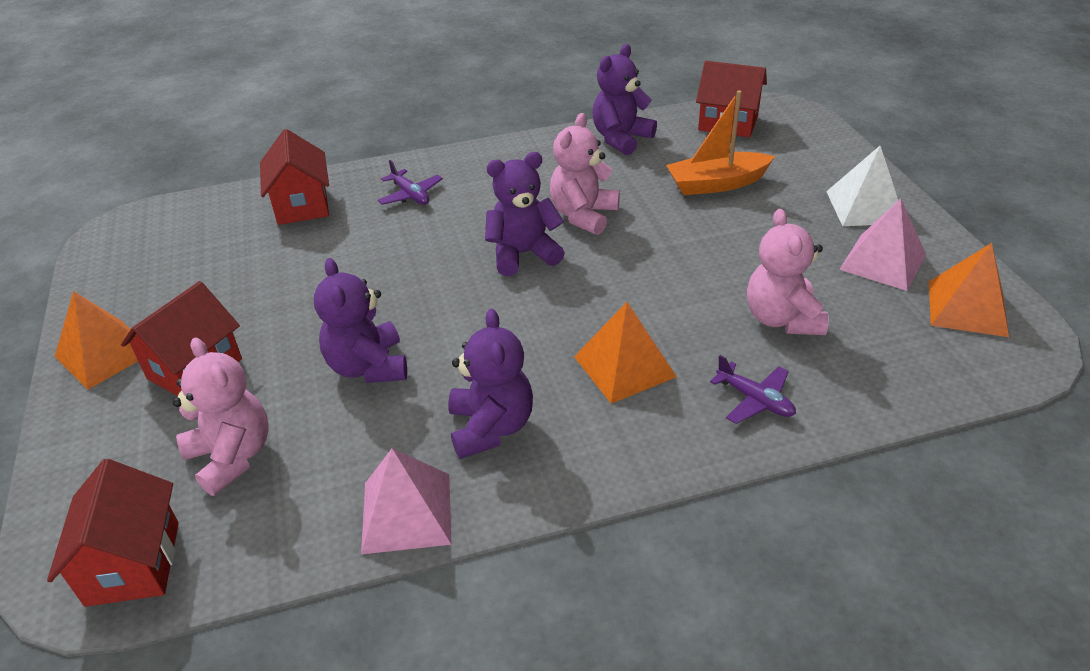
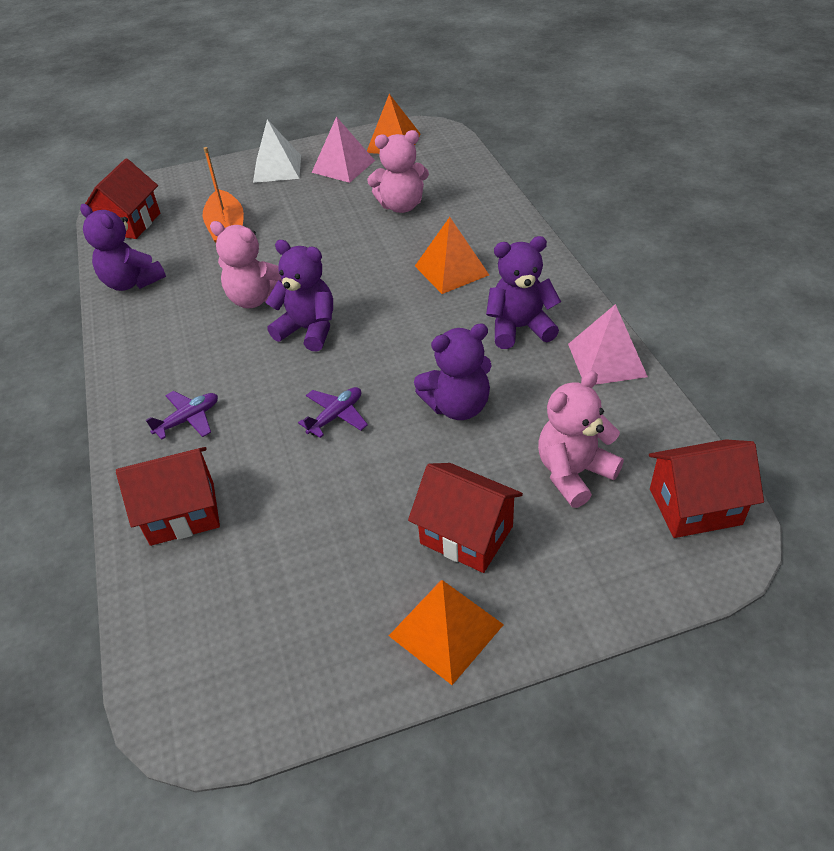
camera: 90 degrees left, 5 degrees up
(523, 254) = (308, 330): purple teddy bear -> purple teddy bear turned 135 degrees clockwise
(755, 400) = (480, 218): purple plane -> purple plane (336, 416)

